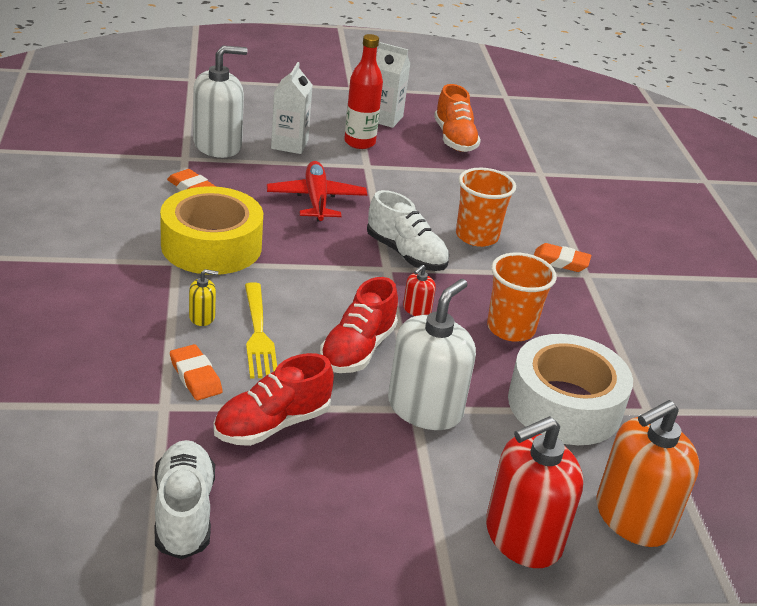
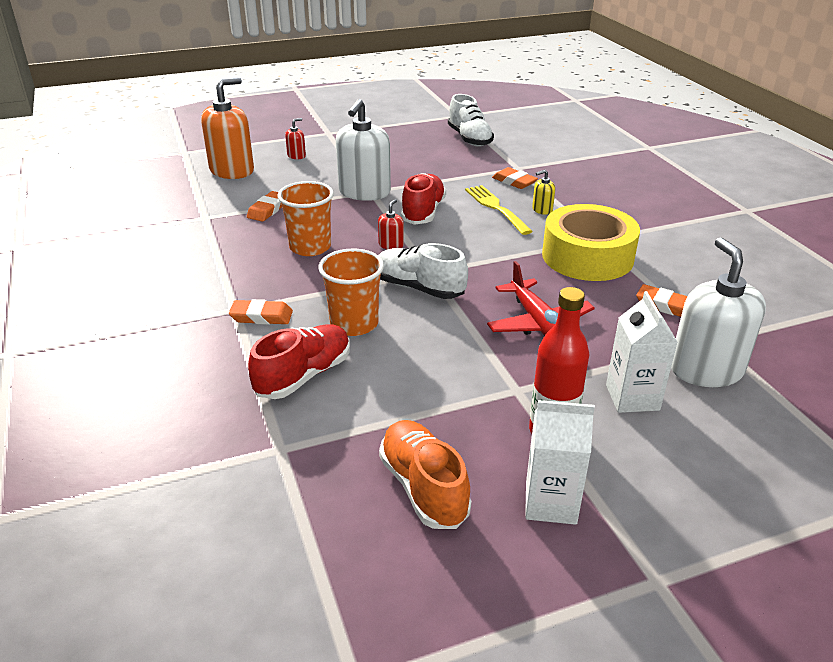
camera: 170 degrees right, 0 degrees up
(217, 145) = (706, 369): white soap dispenser -> white soap dispenser turned 120 degrees clockwise
(272, 424) = (452, 171): red shoe -> red shoe (304, 376)
(522, 536) = (296, 156): red soap dispenser -> red soap dispenser, size x0.43
(564, 405) = (268, 210): white tape -> orange eraser

